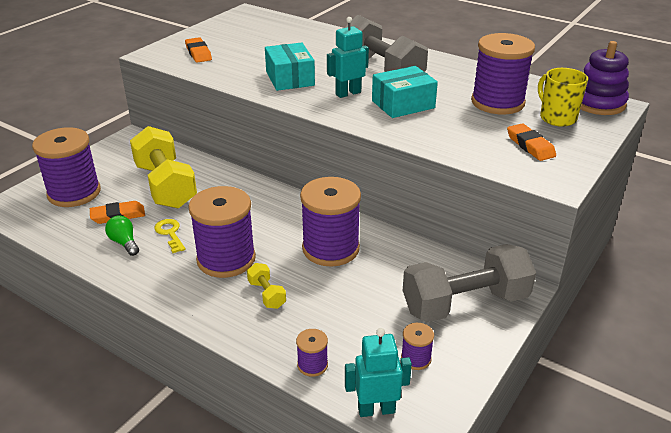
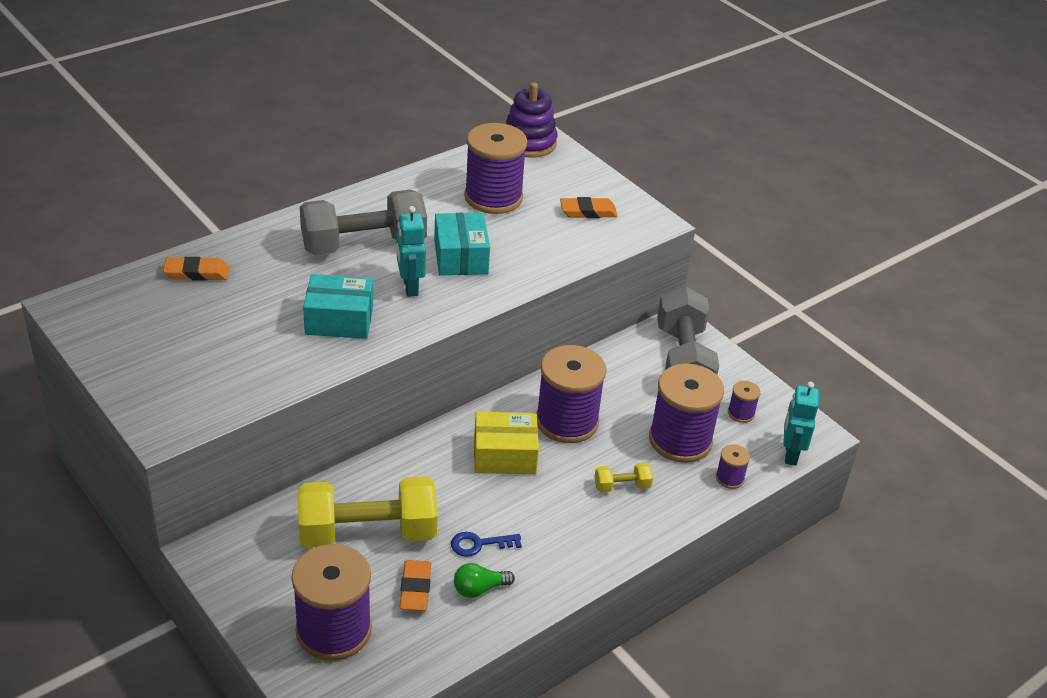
camera: 75 degrees left, 5 degrees up
(170, 233) = (479, 544): yellow key -> blue key
(198, 53) = (195, 383): orange eraser -> orange eraser (197, 273)
(226, 259) = (550, 505): purple spool -> purple spool (680, 440)
(272, 225) = (504, 455): none -> yellow box
(556, 118) = (544, 177): yellow mug -> none

